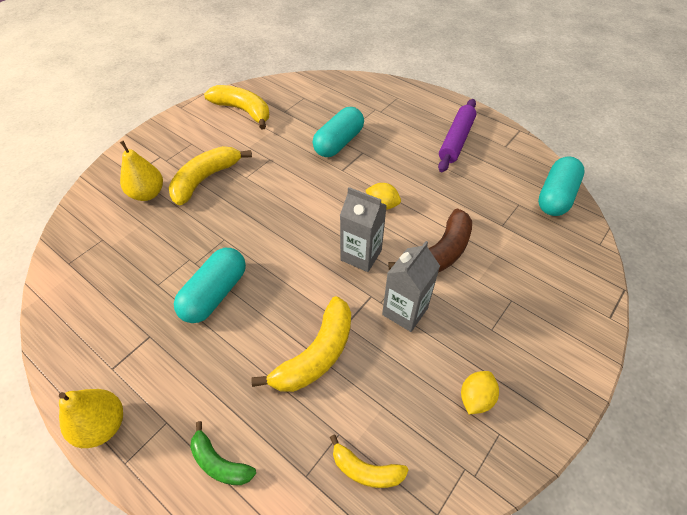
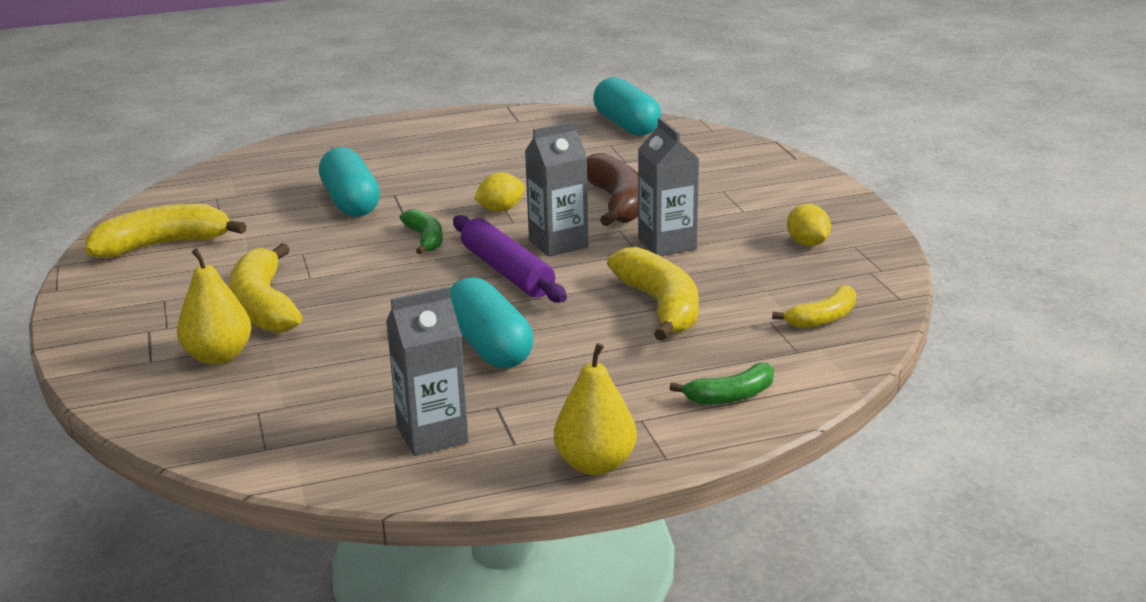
camera: 55 degrees left, 25 degrees down
(106, 324) = (432, 435): none -> grey carton
(320, 195) = (425, 239): none -> green banana
(456, 140) = (466, 140): purple rolling pin -> purple rolling pin (507, 272)

